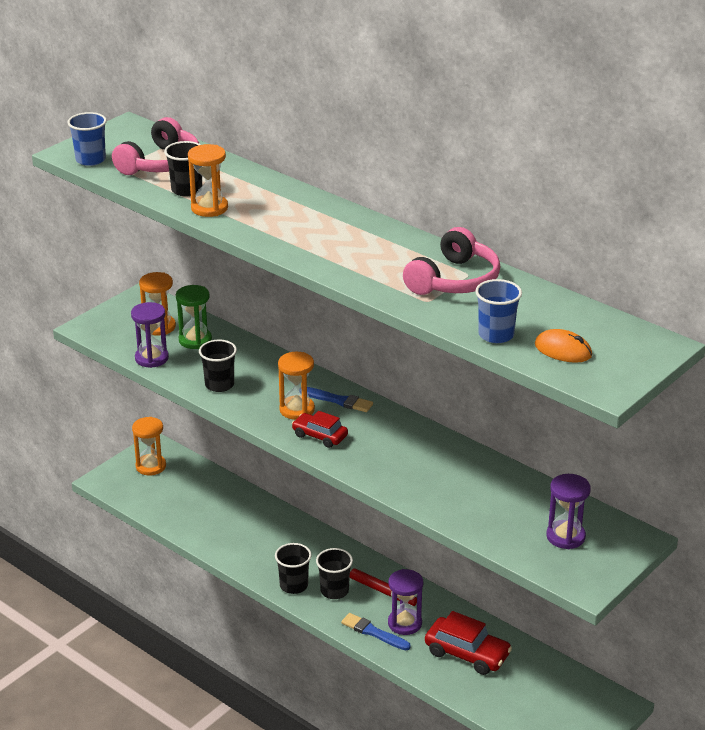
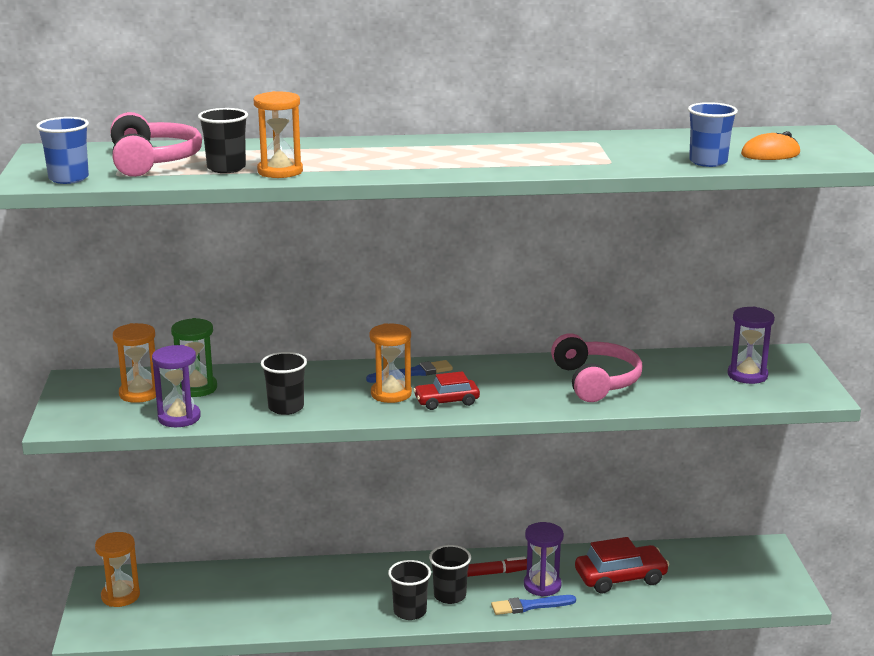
camera: 45 degrees left, 10 degrees down
(454, 280) = (596, 147): pink headphones -> pink headphones (595, 381)

